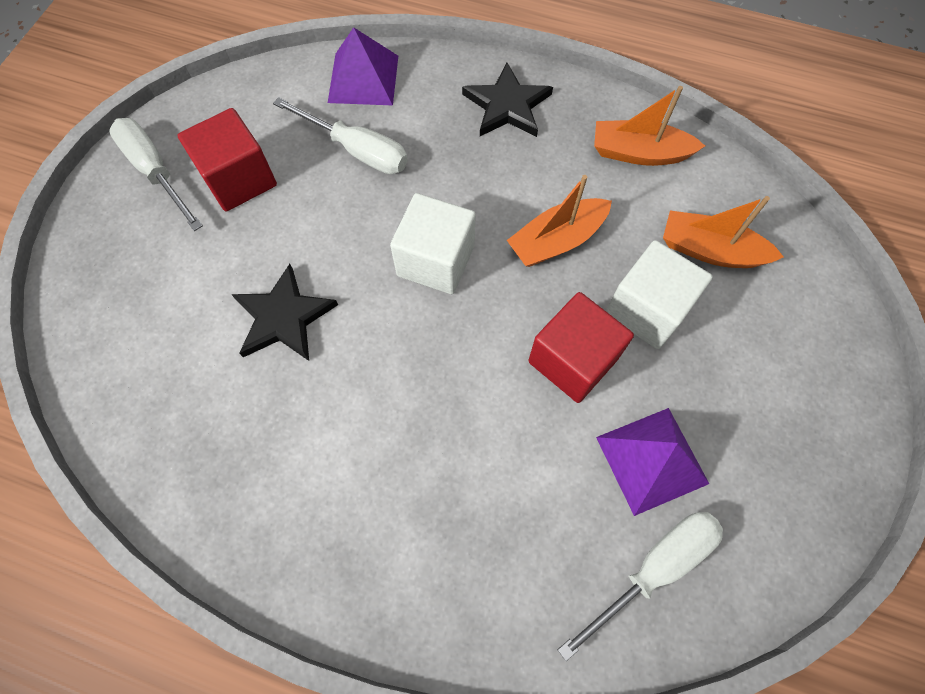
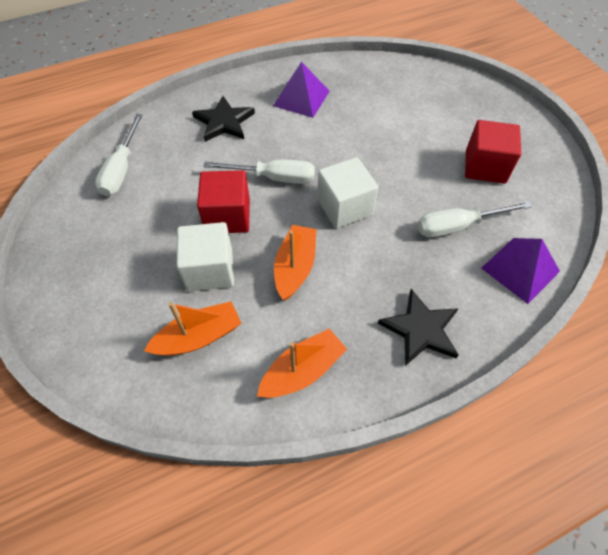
camera: 135 degrees right, 10 degrees down
(156, 172) = (522, 140): white screwdriver -> white screwdriver (273, 178)
(283, 317) = (377, 136): black star -> black star (224, 122)
(651, 460) = (152, 205): purple pyramid -> purple pyramid (301, 98)

